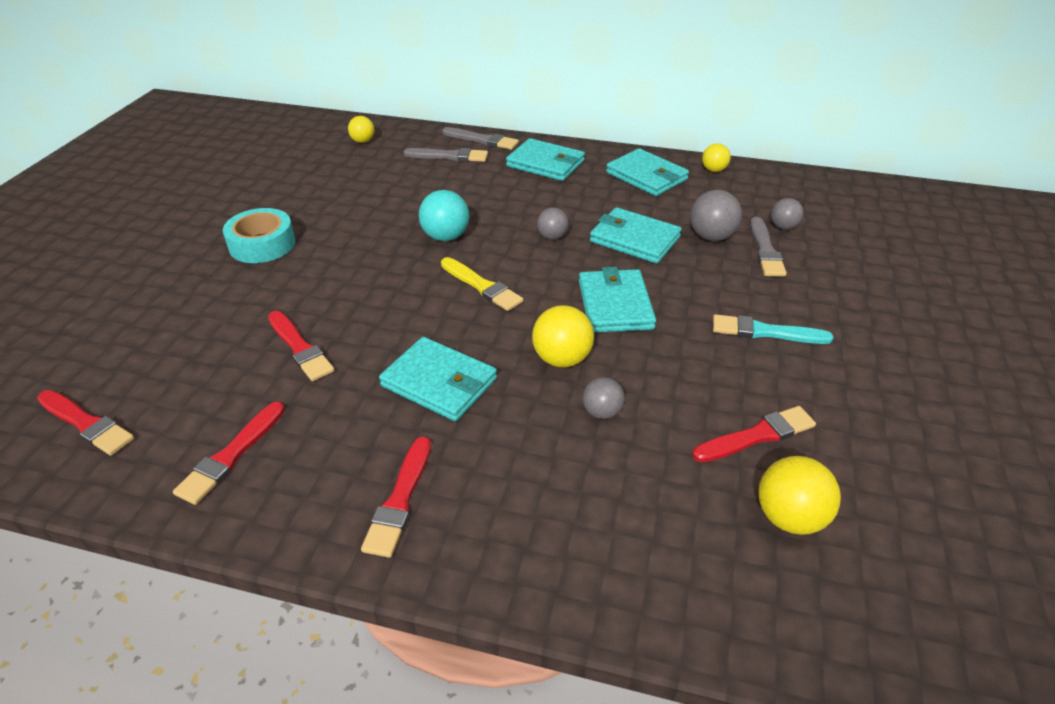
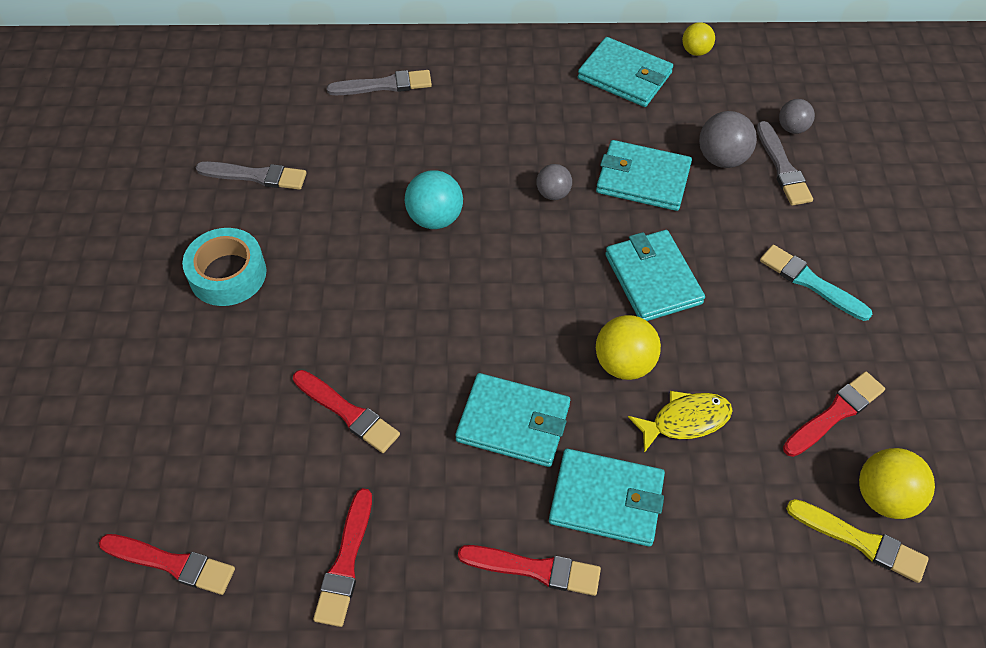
camera: 15 degrees left, 15 degrees up
(363, 141) = (265, 78): yellow ball -> none
(400, 500) = (534, 569): red brush -> red brush turned 75 degrees counterclockwise
(482, 140) = (412, 49): grey brush -> grey brush (256, 176)
(482, 286) = (504, 283): yellow brush -> yellow brush (860, 541)
(545, 163) = (503, 76): turquoise wallet -> turquoise wallet (606, 499)
(602, 412) = (685, 421): grey ball -> yellow fish
(765, 332) = (810, 282): turquoise brush -> turquoise brush turned 45 degrees clockwise

